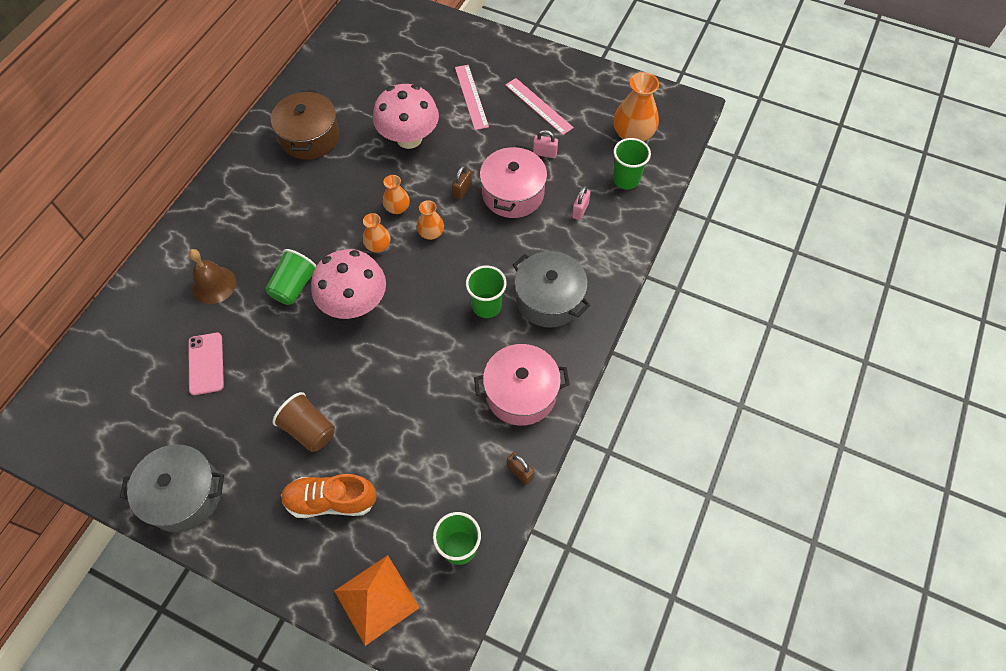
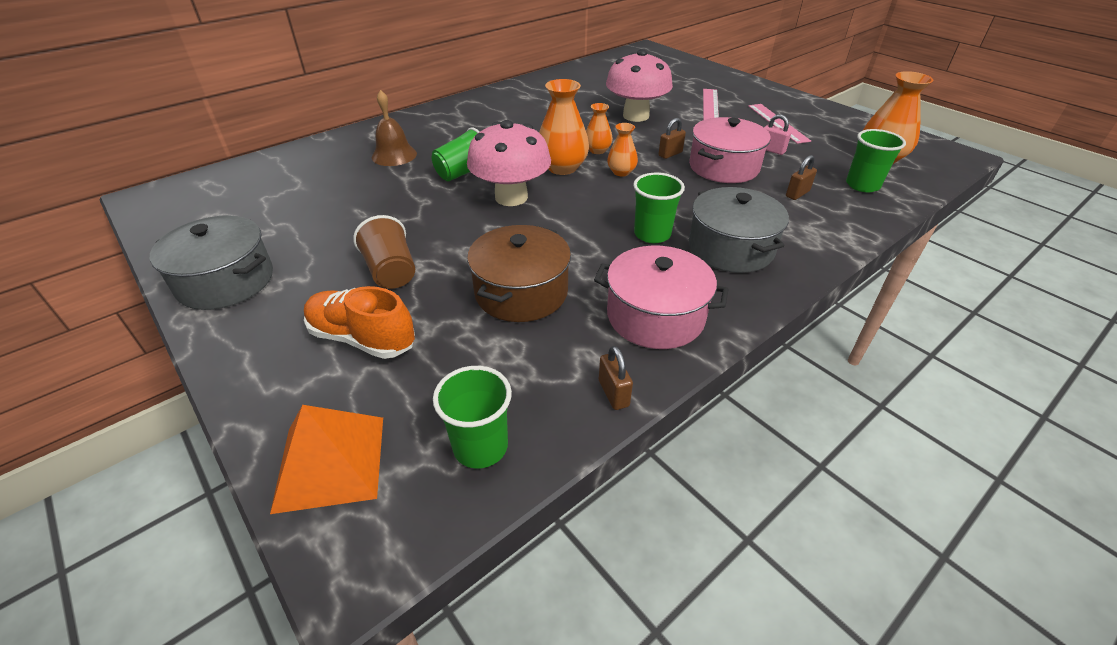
camera: 25 degrees right, 20 degrees down
(206, 363) = (340, 198): pink phone -> none
(310, 137) = (546, 99): brown pot -> brown pot (521, 292)
(378, 245) = (562, 168): orange vase -> orange vase, size x1.74
(580, 210) = (797, 194): pink padlock -> brown padlock

